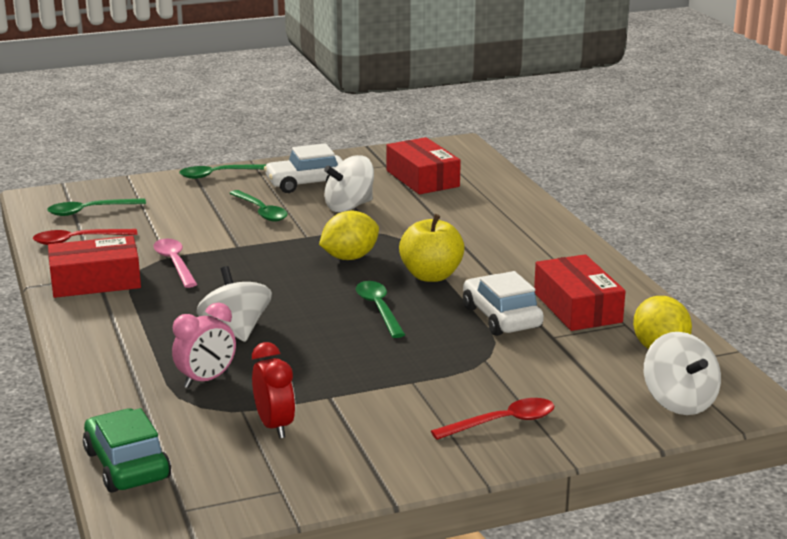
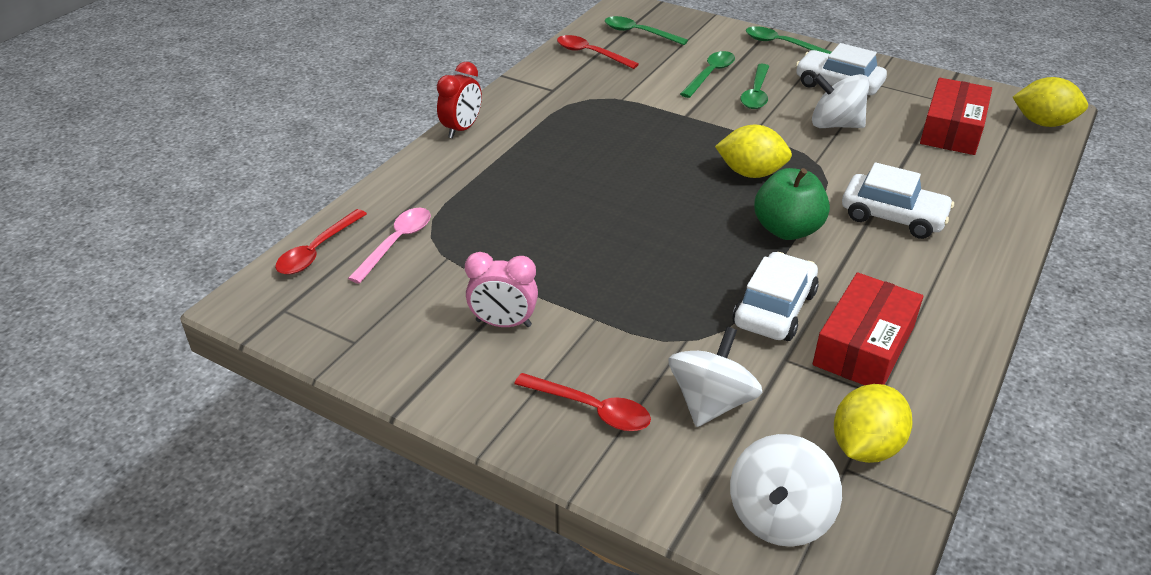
camera: 50 degrees right, 15 degrees up
(95, 281) = (545, 93): red box -> none
(127, 465) = (317, 250): green car -> red spoon
(175, 263) = (618, 106): pink spoon -> pink spoon (396, 243)
(206, 380) = (470, 217): pink clock -> pink clock (503, 323)
(236, 330) = (558, 188): white spinning top -> white spinning top (711, 402)
(274, 426) = (442, 286): red clock -> red clock (462, 129)
(379, 309) = (689, 235): green spoon -> green spoon (710, 74)
(431, 276) = (787, 229): yellow apple -> green apple
(465, 153) = (1043, 123): none -> yellow lemon
(475, 239) = (893, 216): none -> white car

